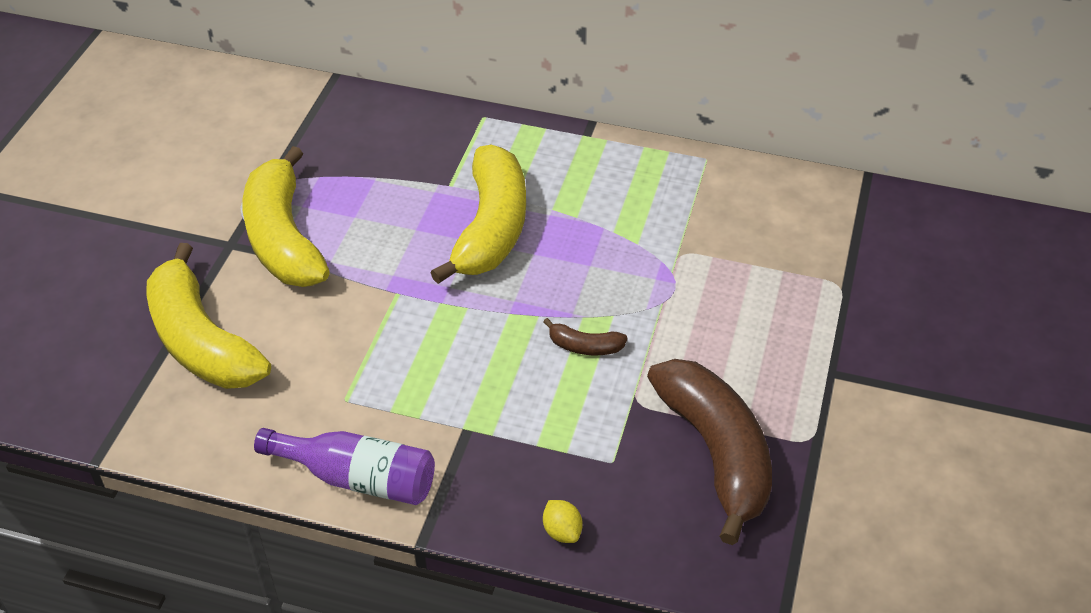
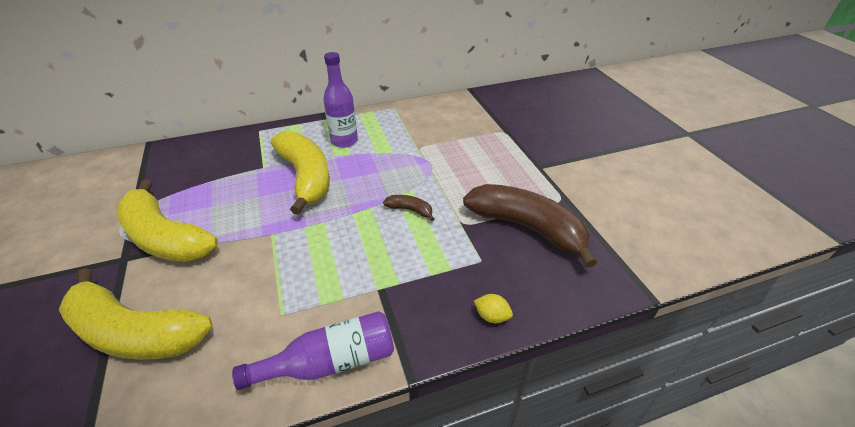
camera: 35 degrees left, 5 degrees down
(584, 190) = (344, 141): none -> purple bottle
(584, 346) = (410, 210): brown banana -> brown banana turned 135 degrees counterclockwise

